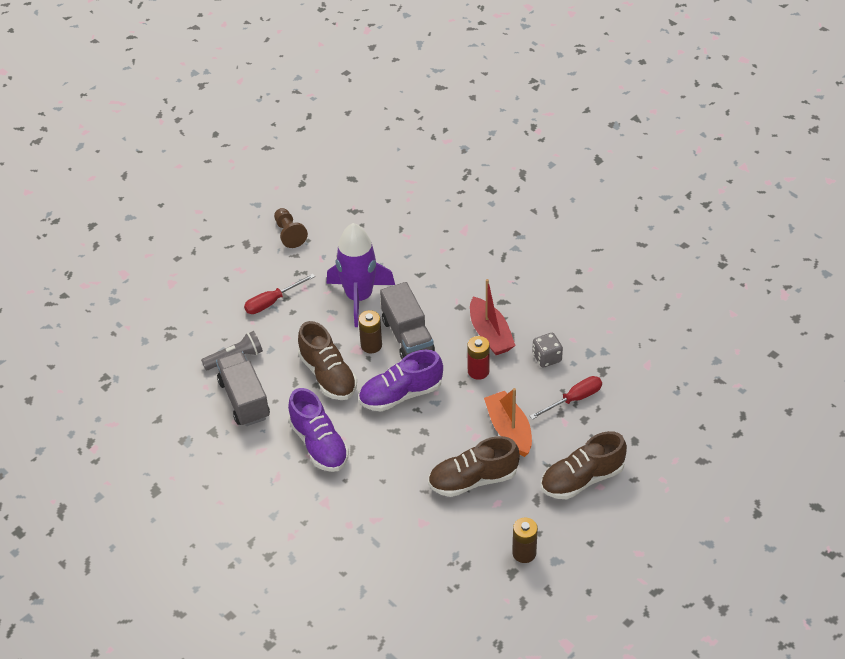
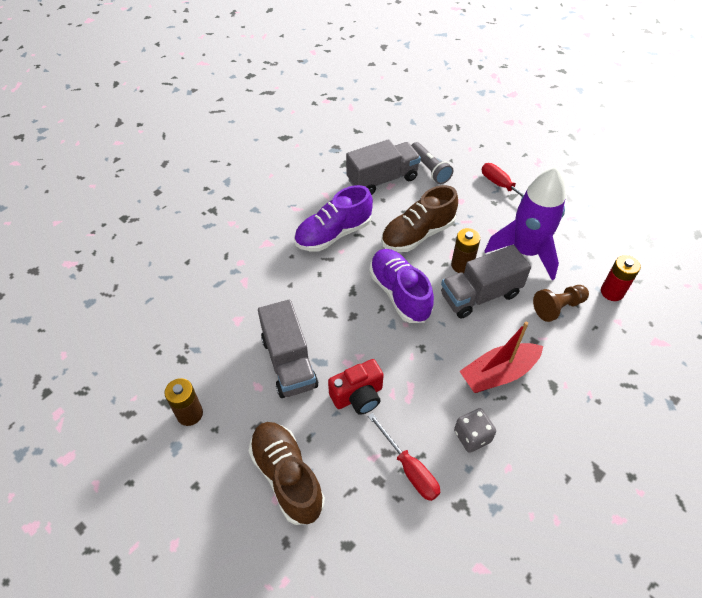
camera: 85 degrees right, 5 degrees up
(289, 234) = (596, 192): brown pawn -> brown pawn (558, 307)
(473, 480) = (289, 362): brown shoe -> grey truck
(478, 371) = (440, 363): red battery -> red battery (612, 292)
(509, 430) = (358, 396): orange boat -> red camera

